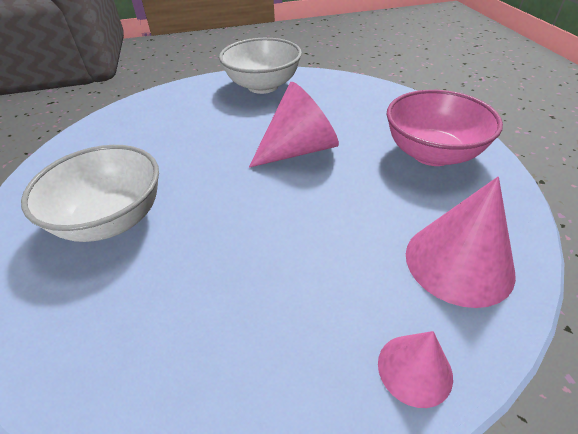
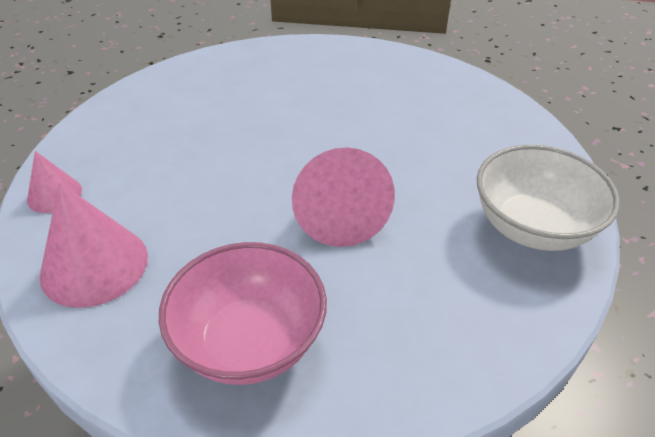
camera: 110 degrees right, 0 degrees up
(112, 220) = (309, 87): white bowl -> none

